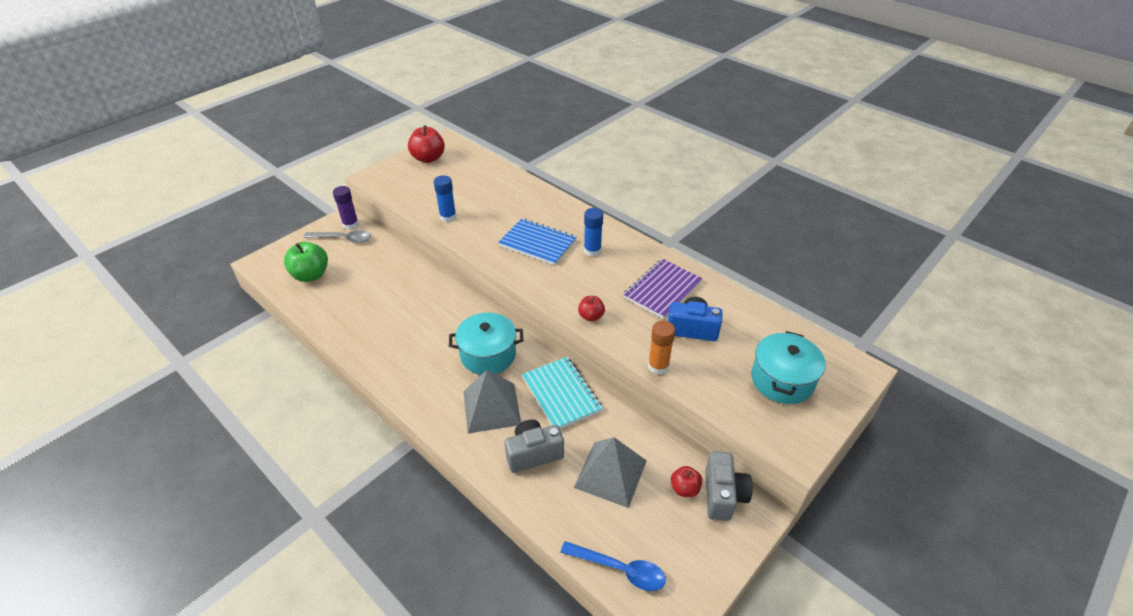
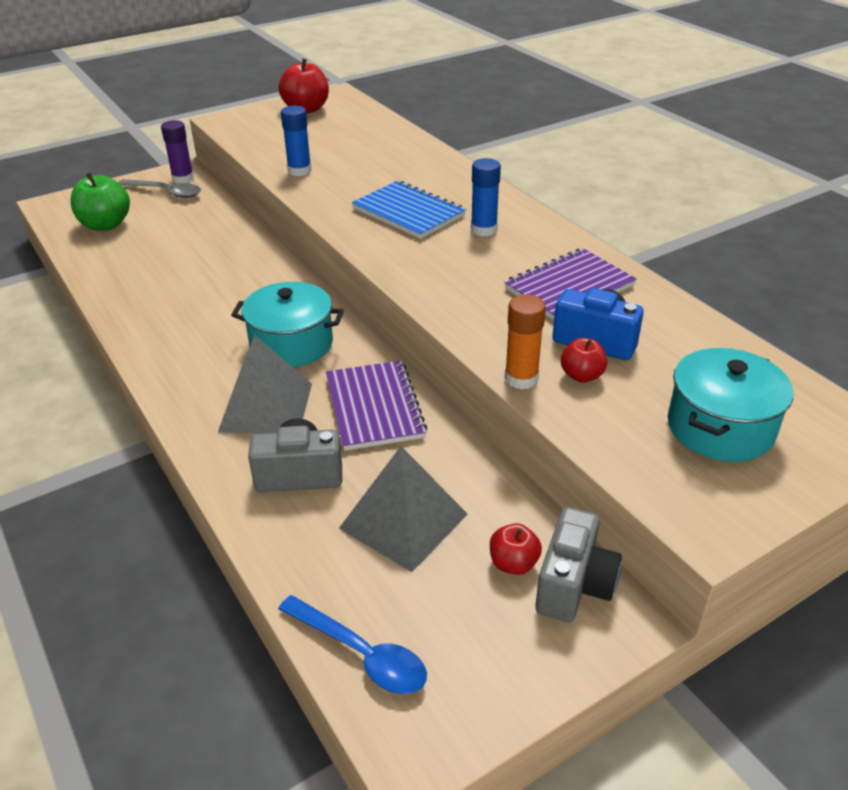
camera: 15 degrees right, 5 degrees down
(561, 394) = (374, 407): turquoise notebook -> purple notebook
(591, 316) = (445, 304): red apple -> red apple (581, 376)

